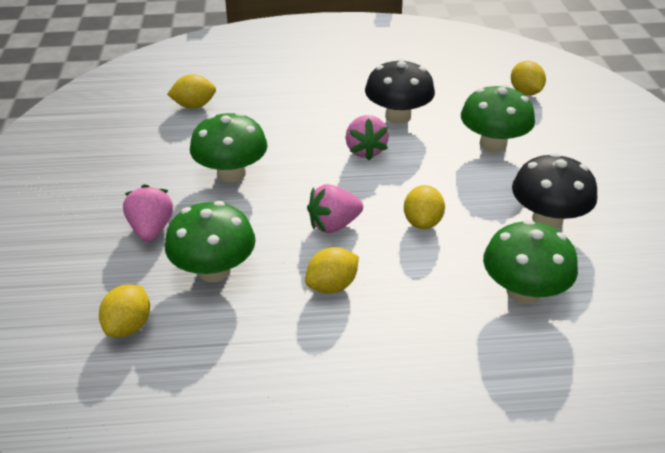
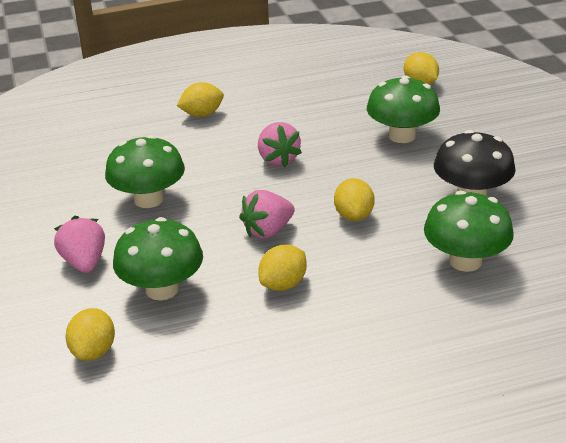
camera: 10 degrees left, 5 degrees down
(194, 106) = (86, 141): yellow lemon -> yellow lemon (202, 114)
(398, 116) = (301, 123): black mushroom -> none

